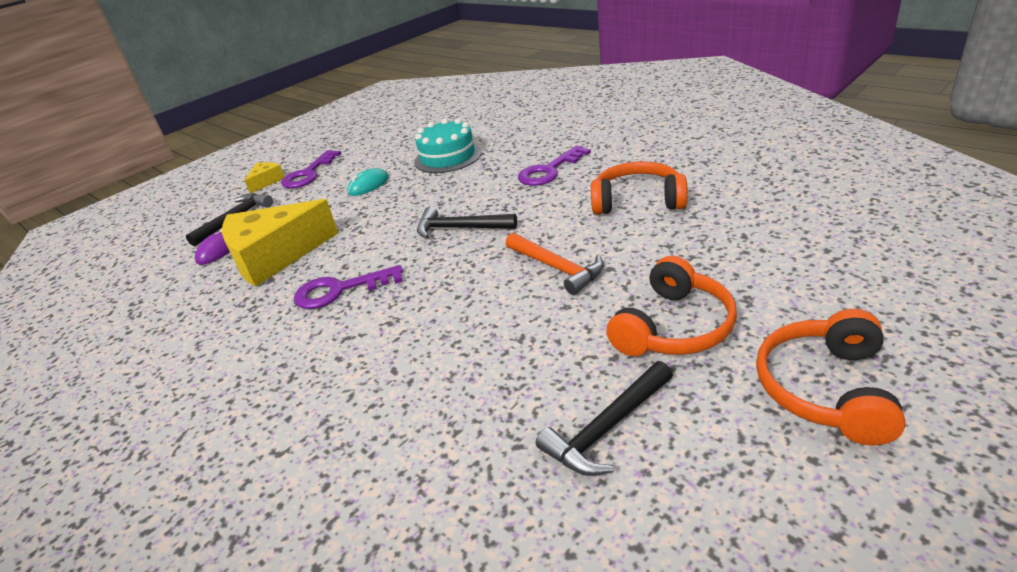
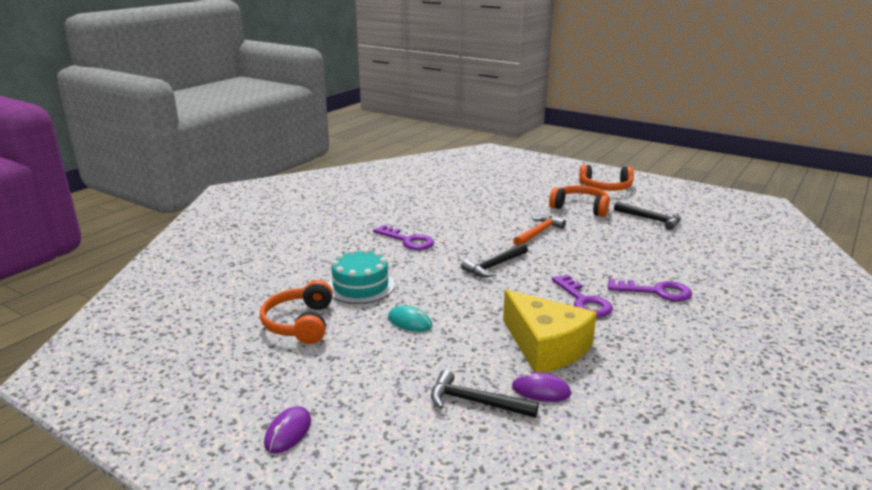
camera: 105 degrees left, 10 degrees down
(266, 182) = (376, 407): yellow cheese -> none
(270, 157) = (288, 432): none -> purple mouse
(308, 174) = (365, 373): purple key -> purple key (656, 292)
(460, 228) = (494, 266): black hammer -> black hammer turned 45 degrees clockwise
(637, 201) = (460, 214): orange headphones -> orange headphones (300, 323)

